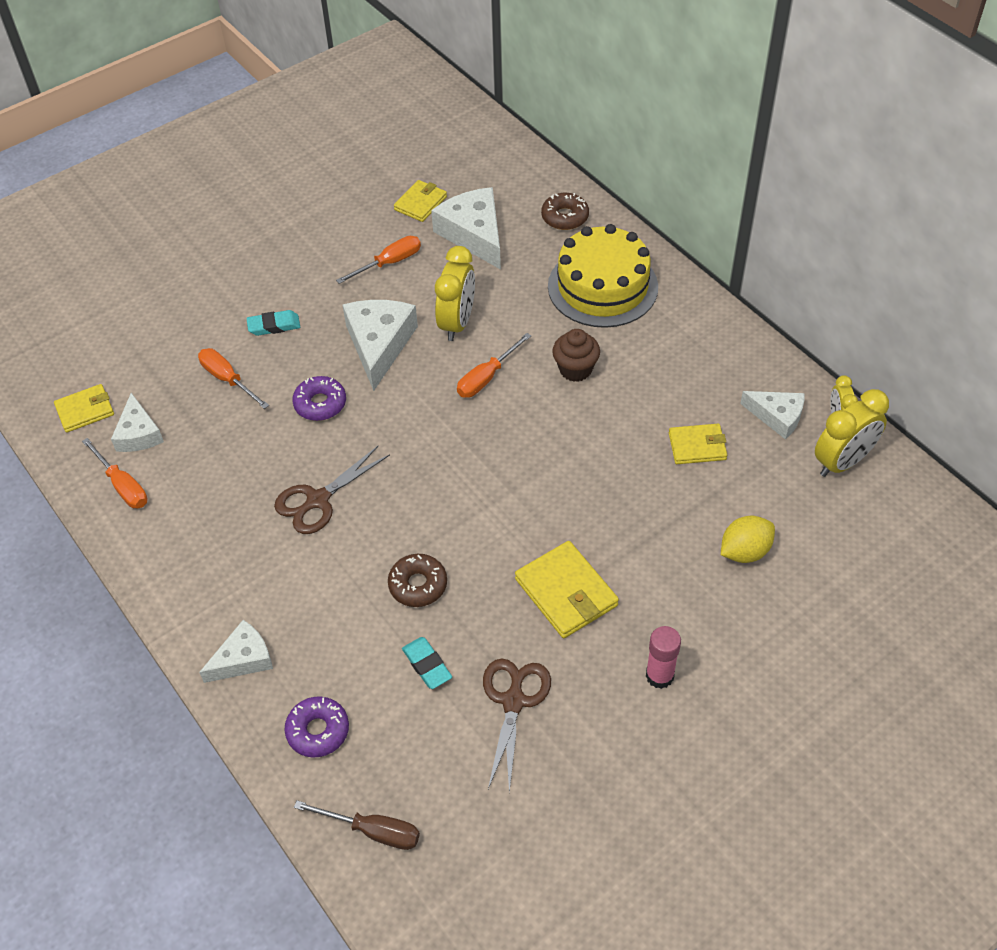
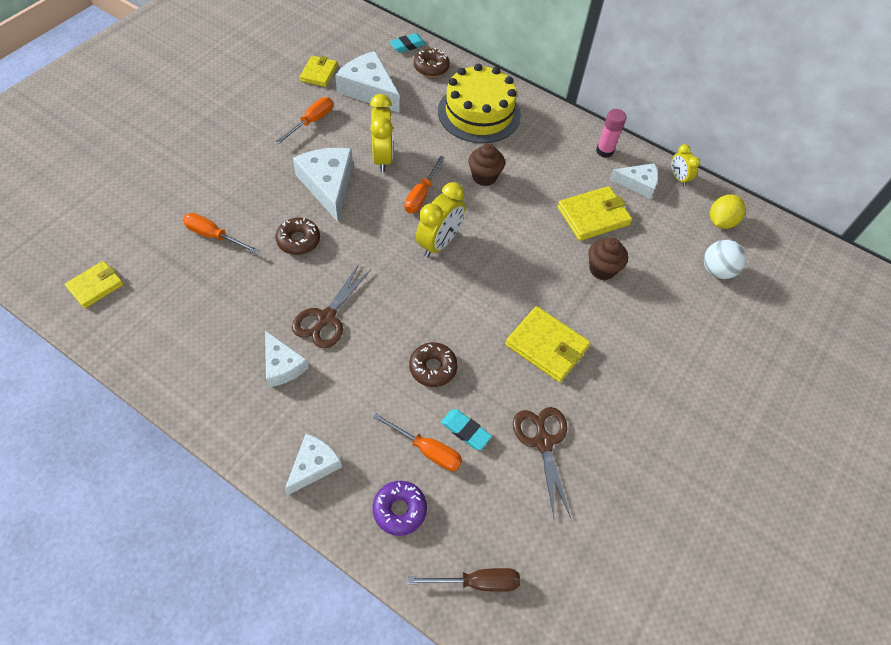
camera: 25 degrees left, 5 degrees up
(123, 486) = (153, 343): orange screwdriver -> orange screwdriver (427, 450)
(138, 434) = (151, 296): white cheese -> white cheese (282, 366)
(274, 326) = (236, 186): turquoise eraser -> turquoise eraser (407, 45)
(320, 404) = (298, 240): purple donut -> brown donut
(659, 676) = (639, 393): pink glue stick -> pink glue stick (604, 151)
(679, 515) = (602, 269): none -> brown cupcake
(697, 446) = (593, 216): yellow wallet -> yellow wallet, size x1.53
(744, 551) = (658, 285): yellow lemon -> yellow lemon (721, 222)
(835, 550) = (717, 270): none -> white ball
(842, 462) = (694, 207): yellow clock -> yellow clock (439, 243)

